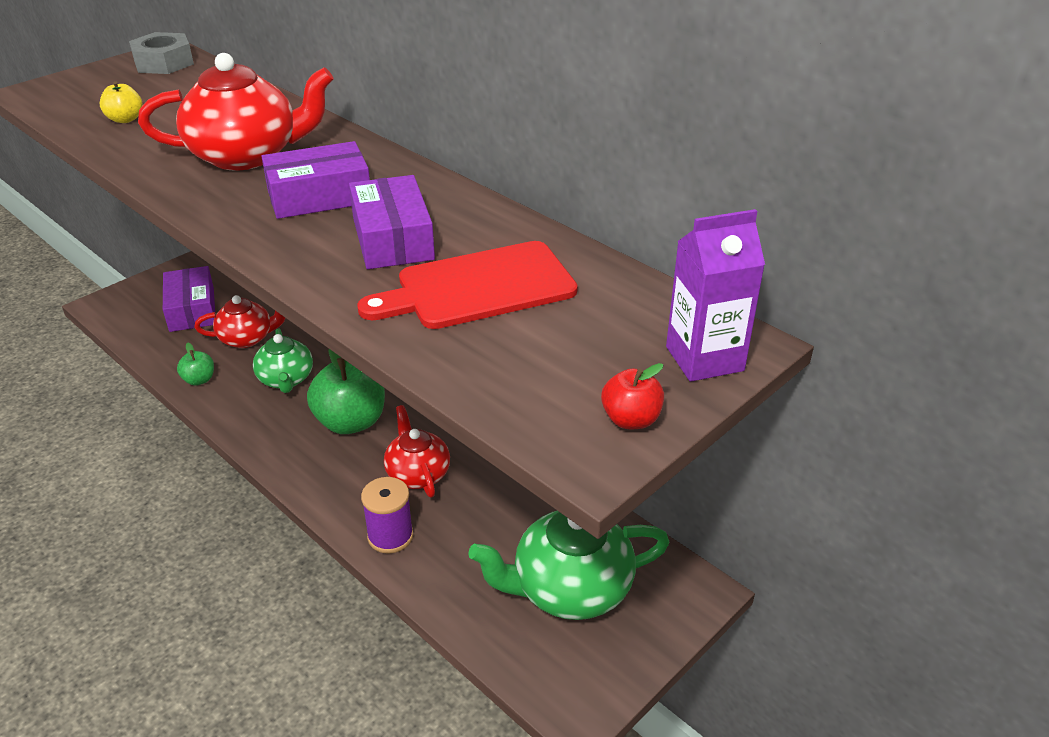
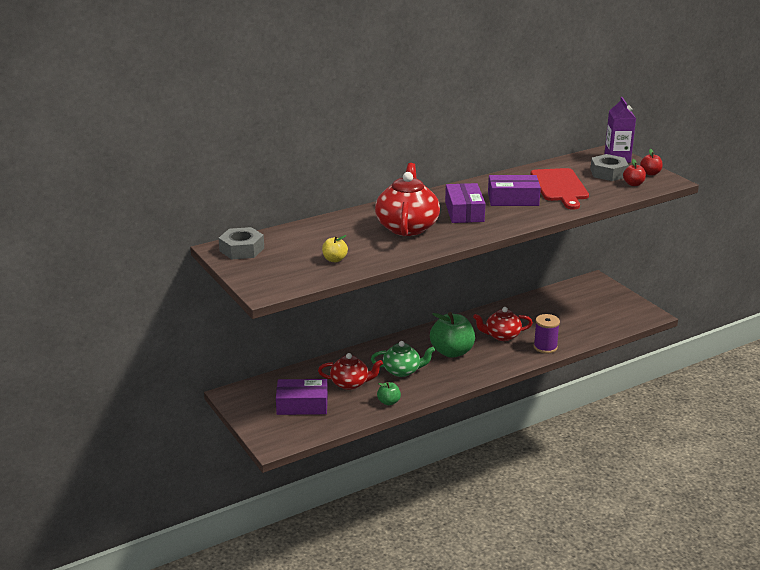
camera: 75 degrees left, 10 degrees down
(247, 338) = (350, 383): red teapot -> red teapot turned 90 degrees clockwise
(541, 393) = (633, 184): none -> red apple
(570, 589) = (588, 307): green teapot -> none
(595, 349) = (608, 173): none -> grey nut

